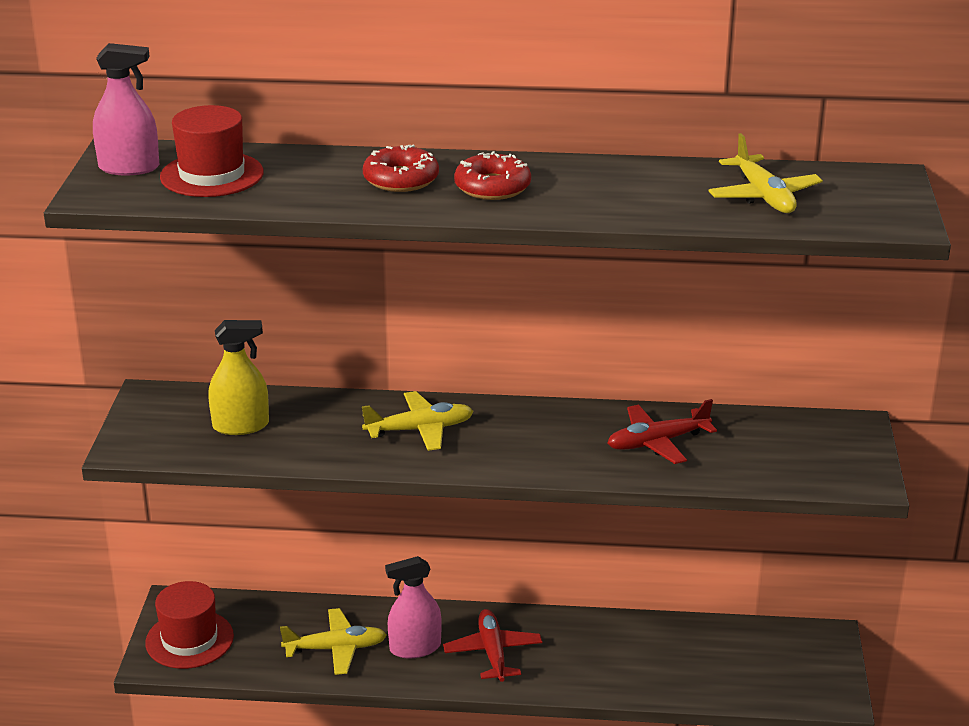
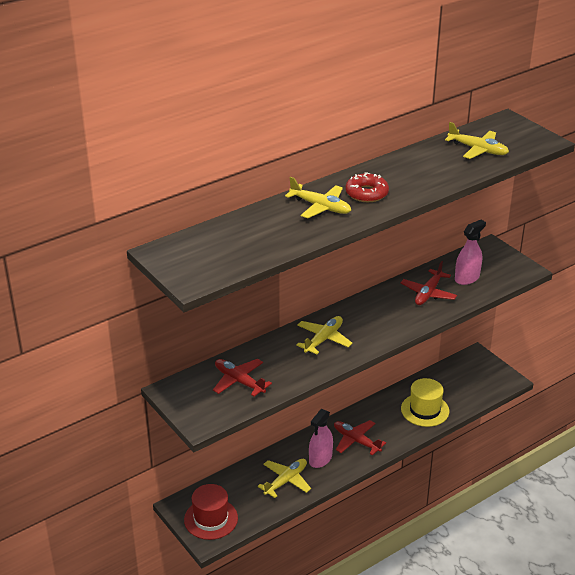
camera: 40 degrees left, 5 degrees up
(129, 168) = (180, 259): pink spray bottle -> pink spray bottle (467, 278)
(212, 175) = (229, 244): red hat -> none
(241, 425) = (239, 381): yellow spray bottle -> red plane
(401, 179) = (321, 207): red donut -> yellow plane
(645, 667) = (425, 410): none -> yellow hat

